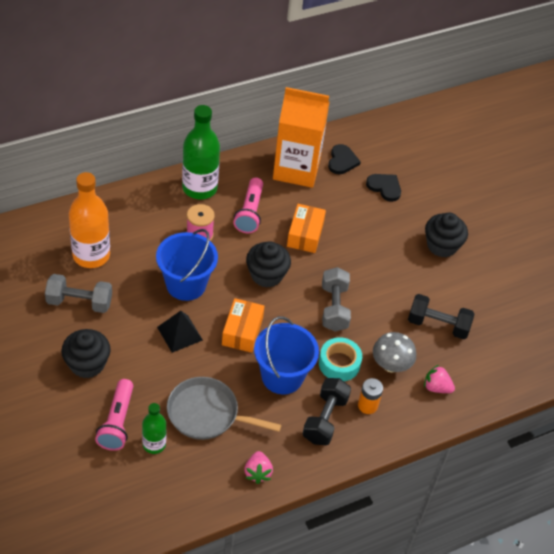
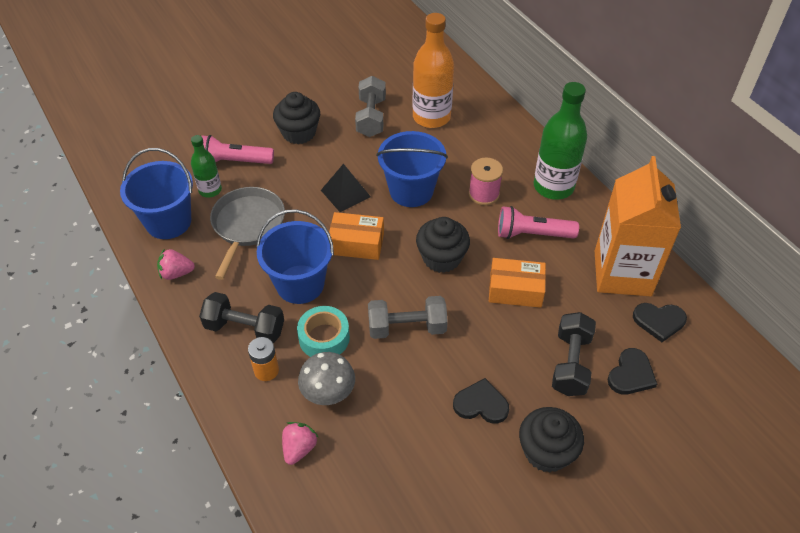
camera: 90 degrees right, 0 degrees up
(191, 481) = (168, 222): none -> blue bucket
(404, 274) = (481, 404): none -> black heart
(438, 325) = (402, 448): black dumbbell -> black dumbbell (570, 364)

